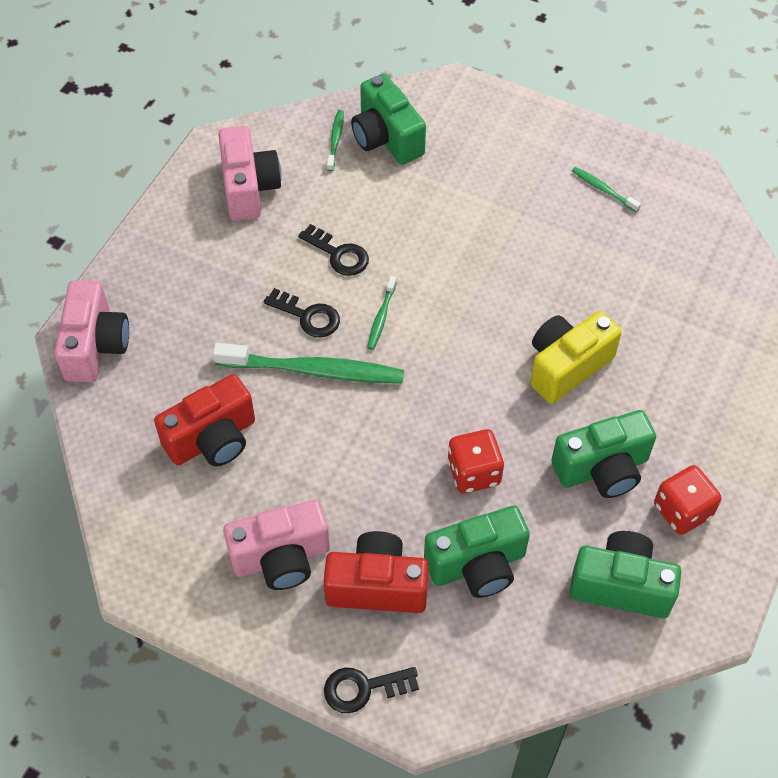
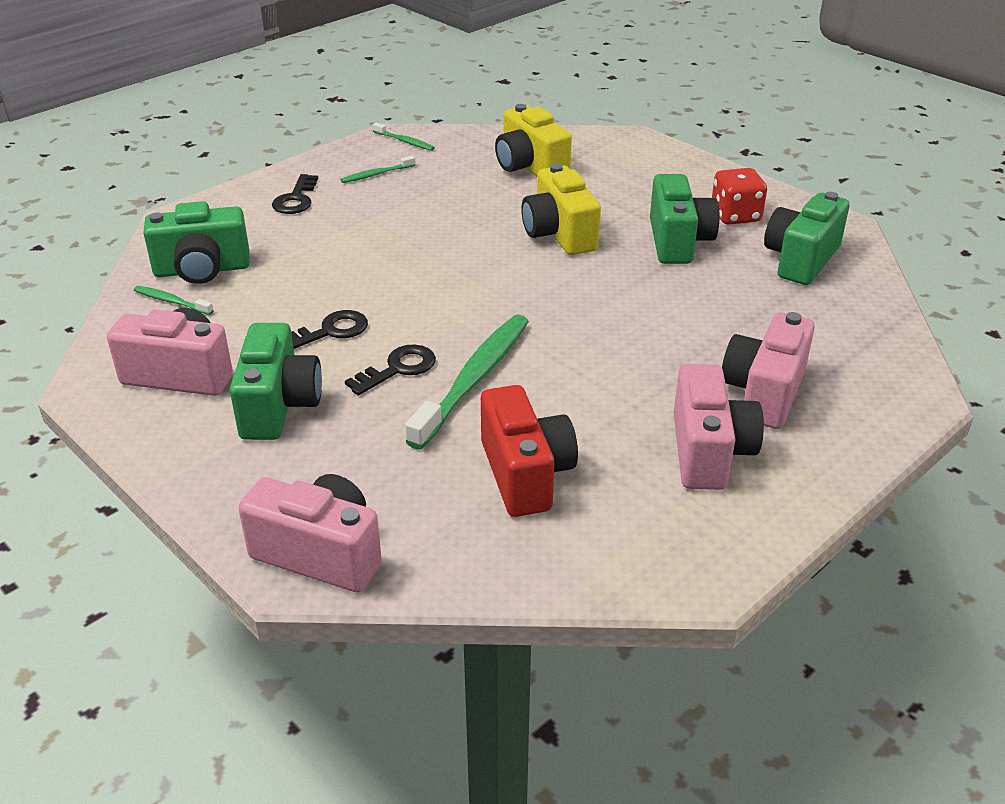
camera: 70 degrees left, 20 degrees down
(363, 688) = (883, 427): black key -> black key (296, 199)
(377, 586) = (764, 393): red camera -> pink camera
(381, 317) = (433, 321): green toothbrush -> green toothbrush (404, 141)
(474, 472) = (652, 307): red dice -> none
(477, 565) = (757, 328): green camera -> green camera (279, 406)
(687, 305) = (530, 167): none -> yellow camera

